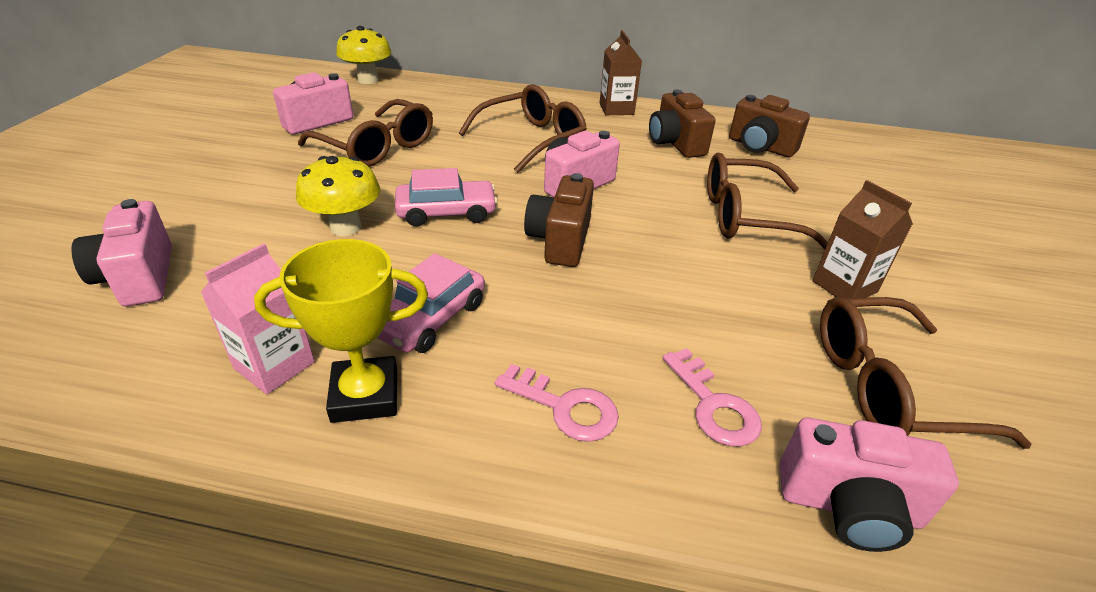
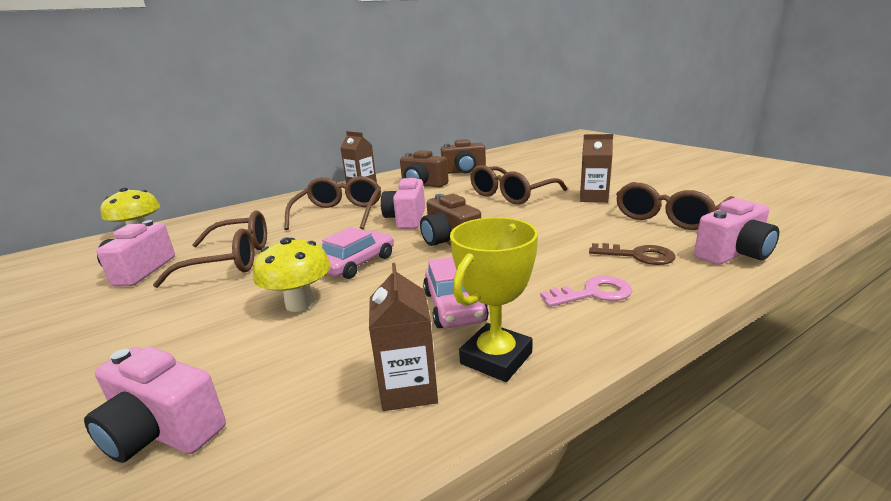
camera: 40 degrees left, 15 degrees down
(274, 365) = (408, 388): pink carton -> brown carton
(713, 405) = (637, 255): pink key -> brown key

